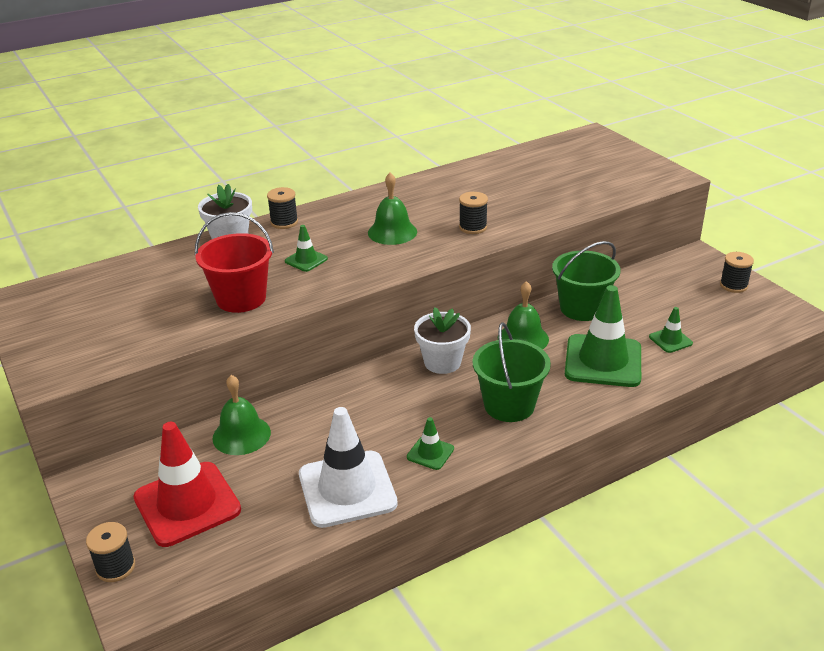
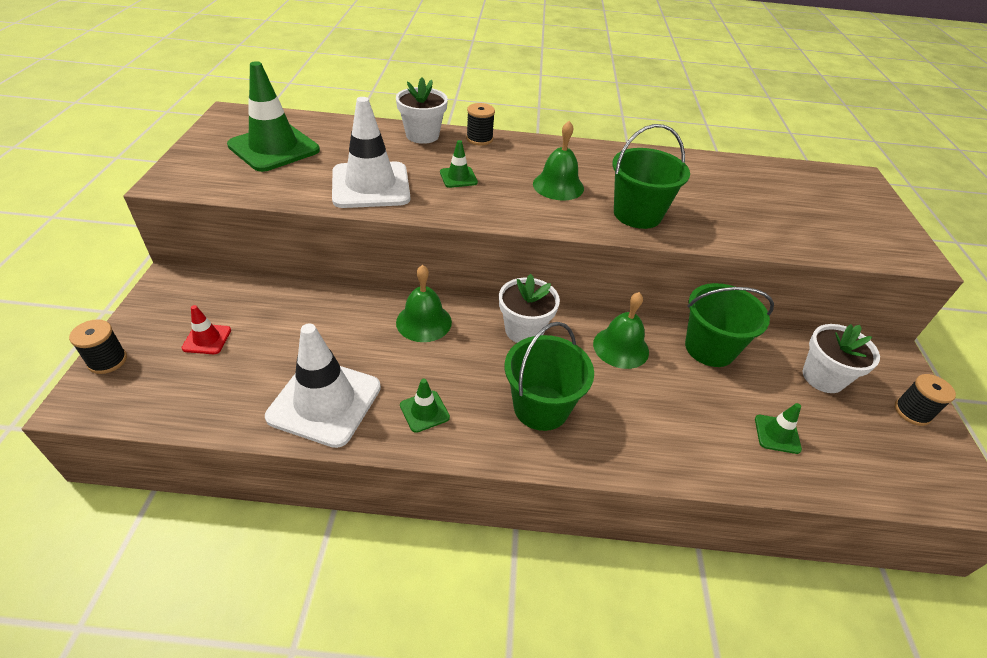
camera: 30 degrees right, 10 degrees up
(187, 504) = (207, 339): red traffic cone -> red traffic cone, size x0.46
(241, 298) = (371, 185): red bucket -> white traffic cone
(241, 435) = (305, 304): green bell -> green bell (424, 322)
(473, 227) = (637, 214): black spool -> green bucket
(603, 361) = (679, 415): green traffic cone -> green traffic cone (274, 148)
(667, 291) = (823, 377): none -> white flower pot

